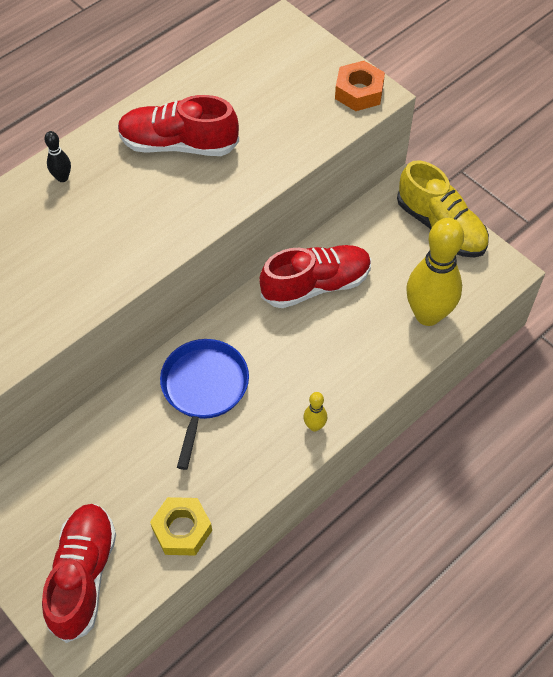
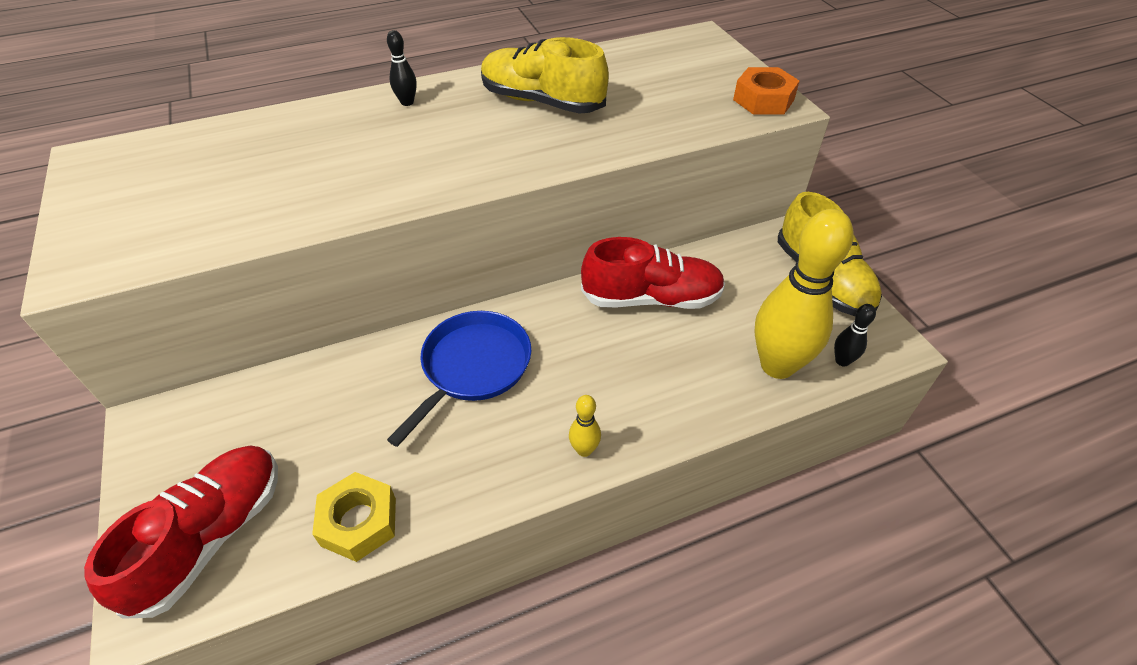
camera: 20 degrees right, 10 degrees down
(179, 144) = (542, 102): red shoe -> yellow shoe
(472, 296) = (842, 361): none -> black bowling pin

